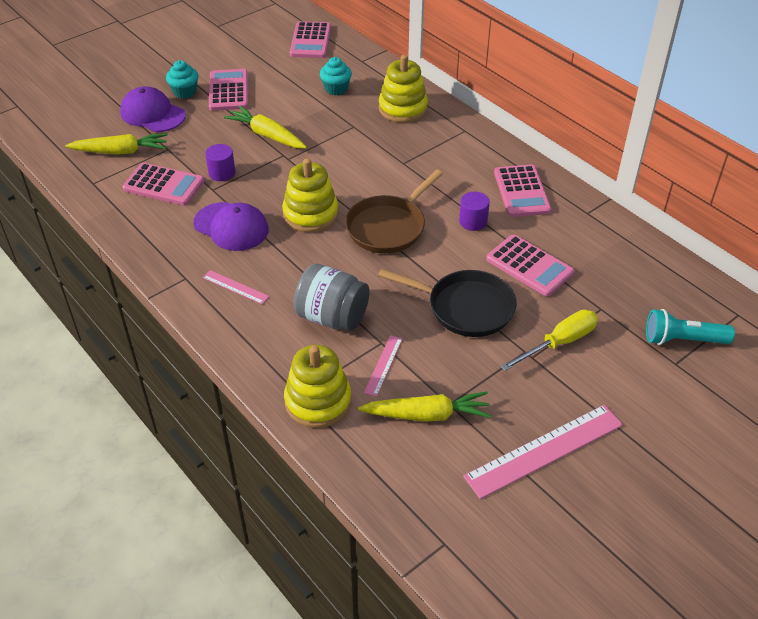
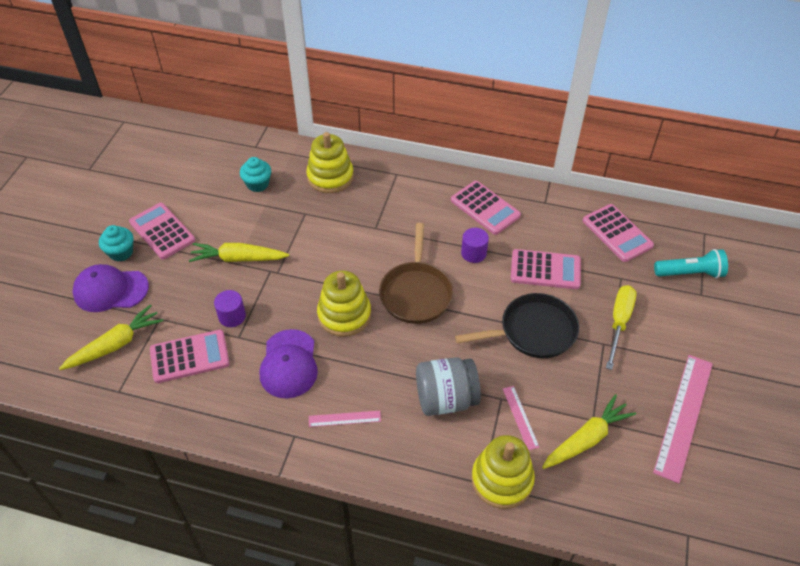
camera: 35 degrees left, 5 degrees up
(231, 227) = (289, 364): purple cap -> purple cap turned 90 degrees clockwise
(311, 41) = (192, 146): pink calculator -> pink calculator (617, 233)
(682, 340) = (690, 273): turquoise flashlight -> turquoise flashlight turned 150 degrees counterclockwise

